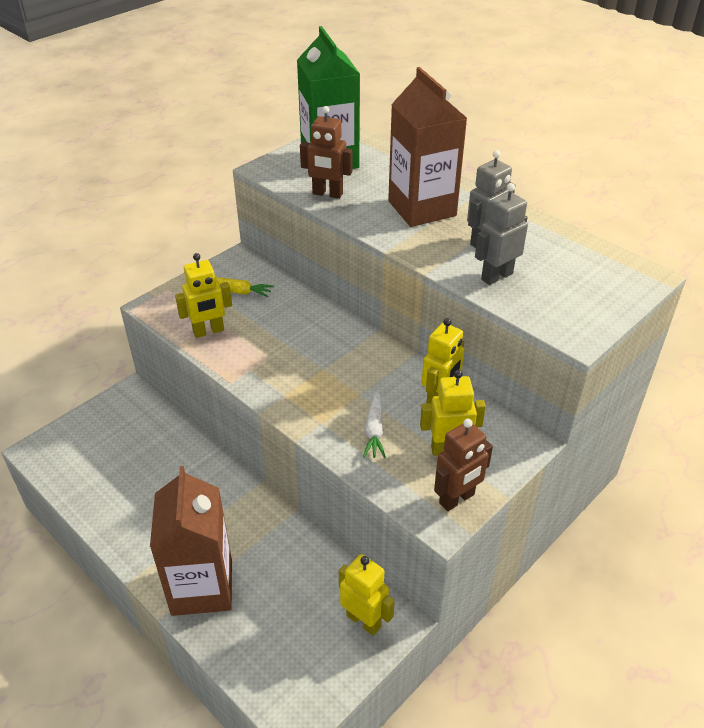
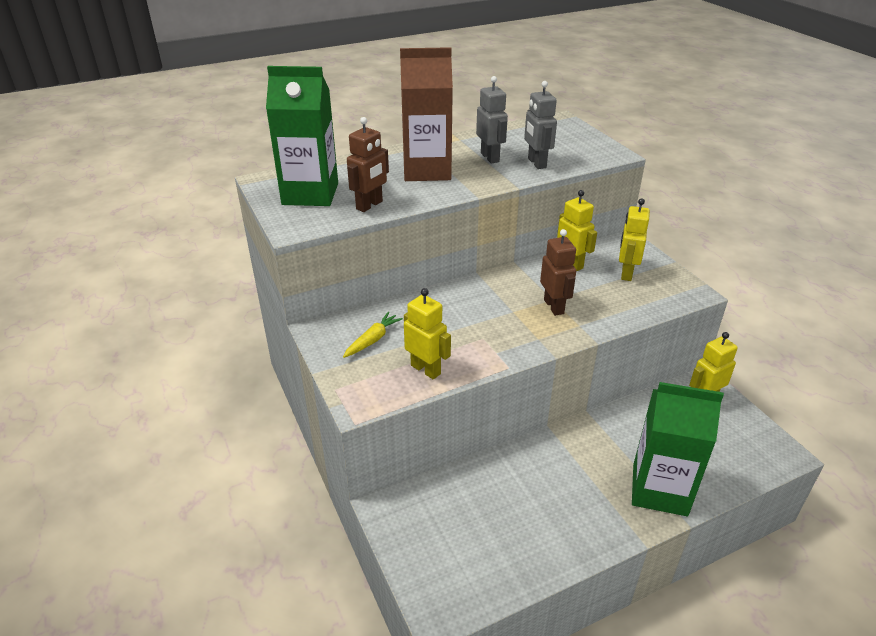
camera: 70 degrees left, 5 degrees down
(202, 587) = (659, 489): brown carton -> green carton
(208, 331) = (426, 369): yellow robot -> yellow robot turned 45 degrees counterclockwise
(374, 430) = (596, 301): white carrot -> none
(457, 499) = (675, 281): brown robot -> brown robot (554, 306)

